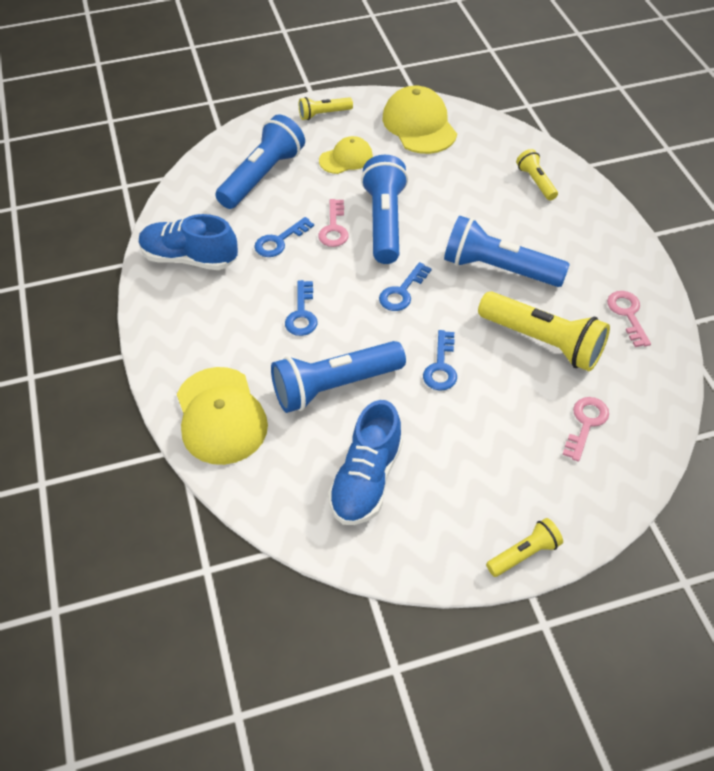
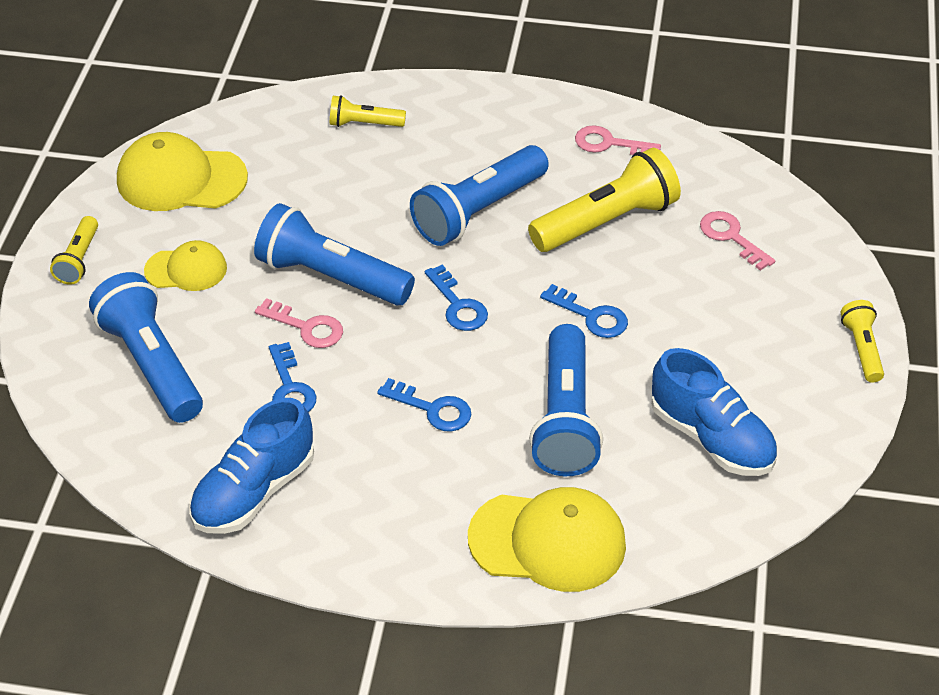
camera: 65 degrees left, 5 degrees down
(346, 158) = (186, 269): yellow cap -> yellow cap turned 90 degrees clockwise

